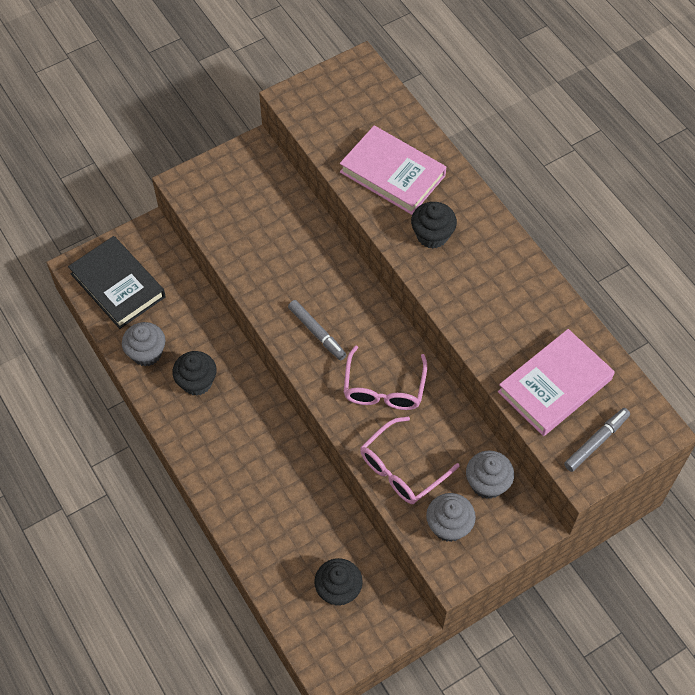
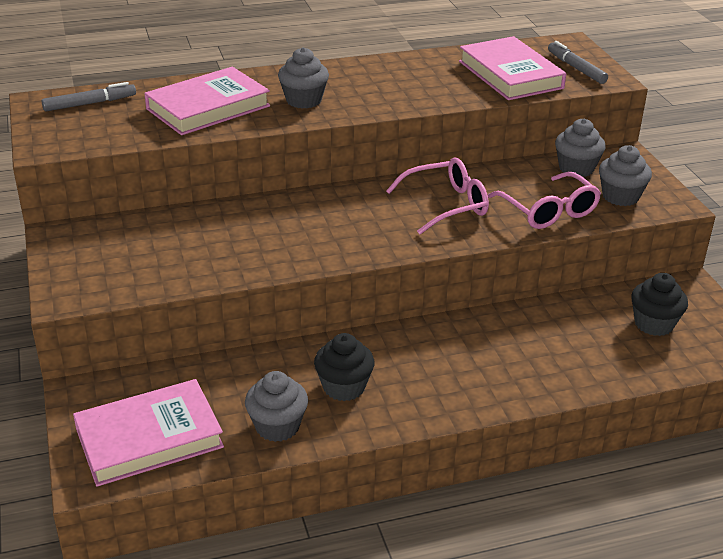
camera: 75 degrees left, 25 degrees down
(118, 285) = (149, 438): black book -> pink book
(317, 333) = (355, 234): grey marker -> grey marker (90, 103)
(384, 389) = (446, 205): pink glasses -> pink glasses turned 45 degrees counterclockwise
(432, 235) = (303, 100): black cupcake -> grey cupcake

